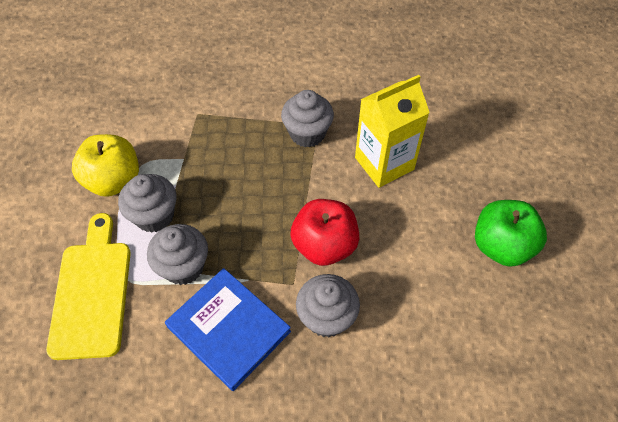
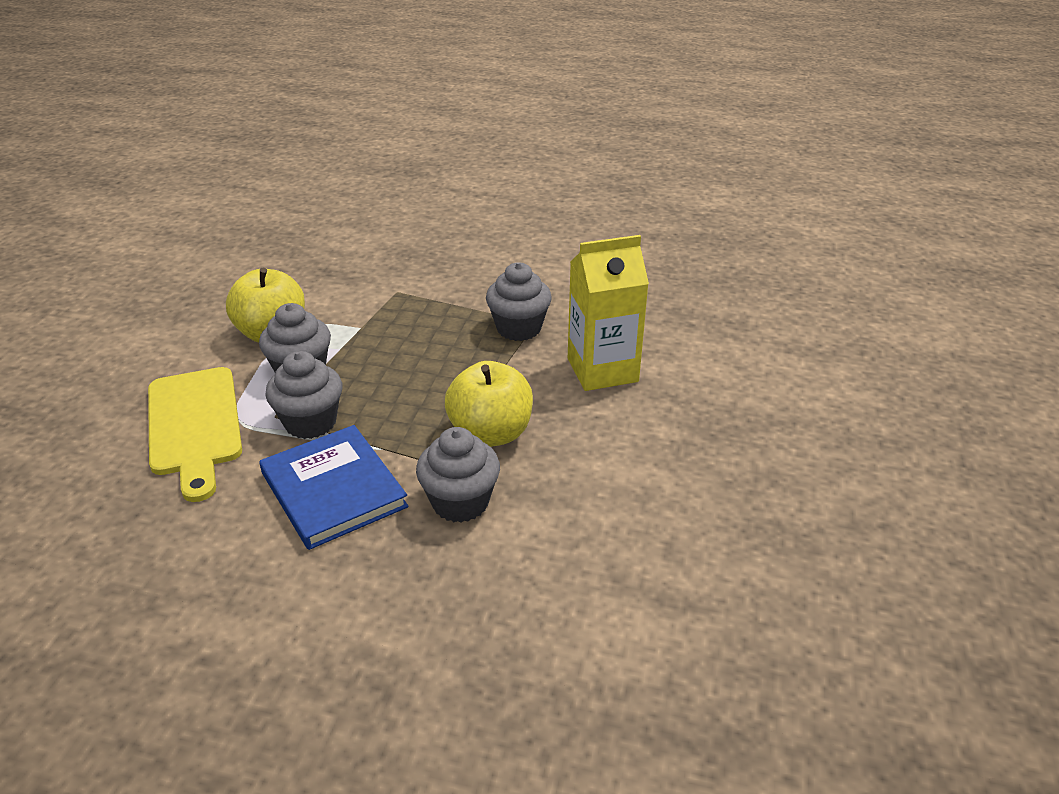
camera: 15 degrees right, 20 degrees down
(92, 292) = (194, 426): yellow cutting board -> yellow cutting board turned 150 degrees clockwise
(324, 245) = (490, 433): red apple -> yellow apple
(501, 246) = (724, 475): green apple -> none

